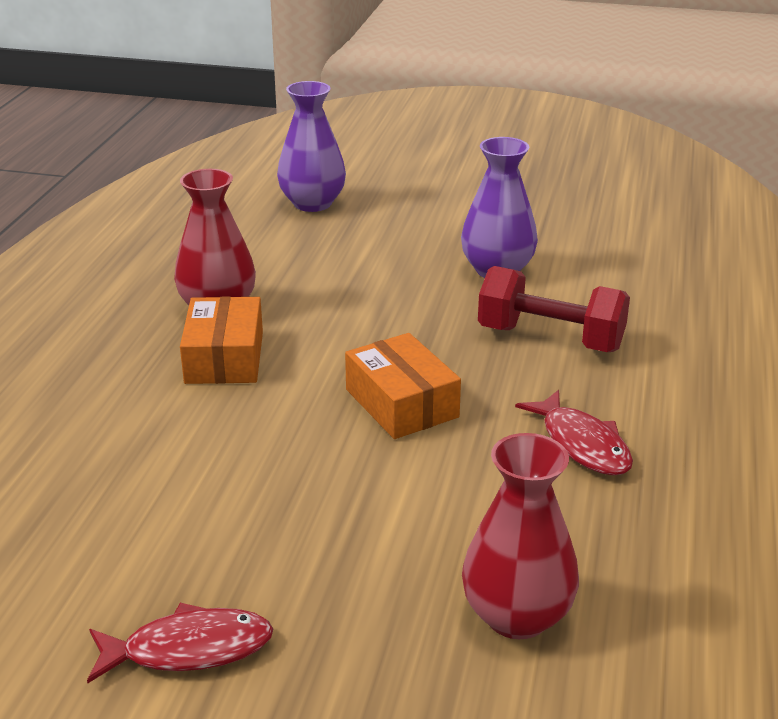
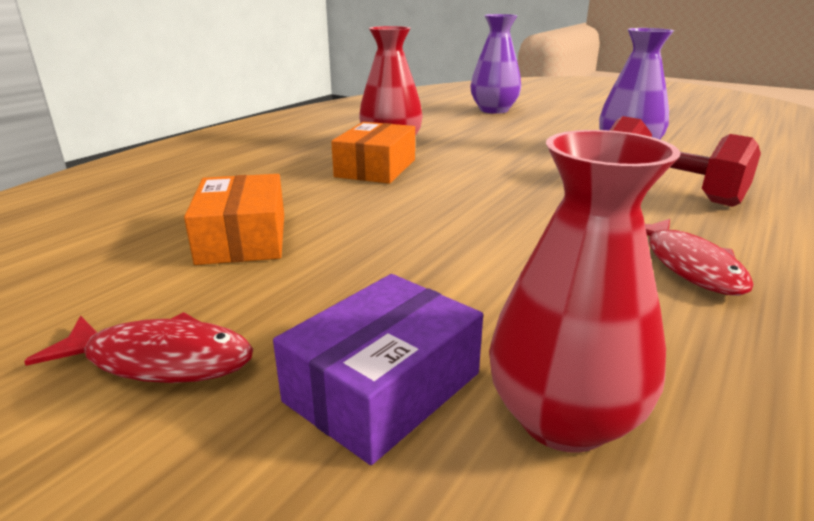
camera: 20 degrees right, 5 degrees down
(381, 625) = (383, 387): none -> purple box
(401, 403) = (507, 211): orange box -> orange box (243, 238)

